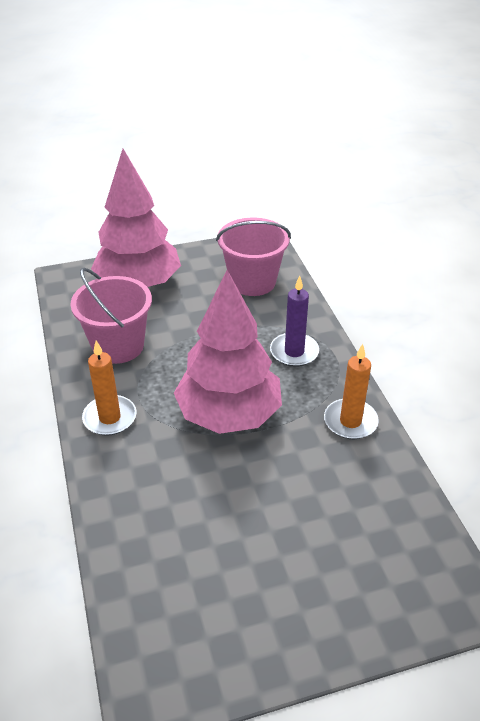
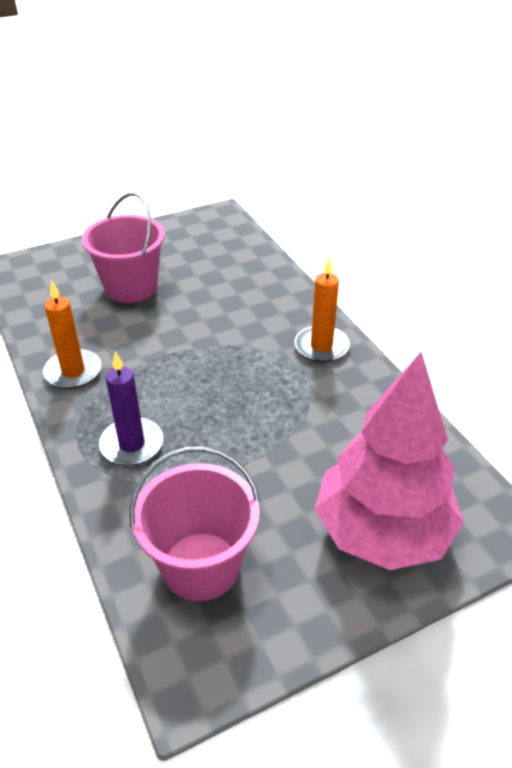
camera: 170 degrees right, 0 degrees up
(118, 346) = (356, 424): pink bucket -> pink bucket (131, 287)
(229, 415) = (201, 363): pink tree -> none

